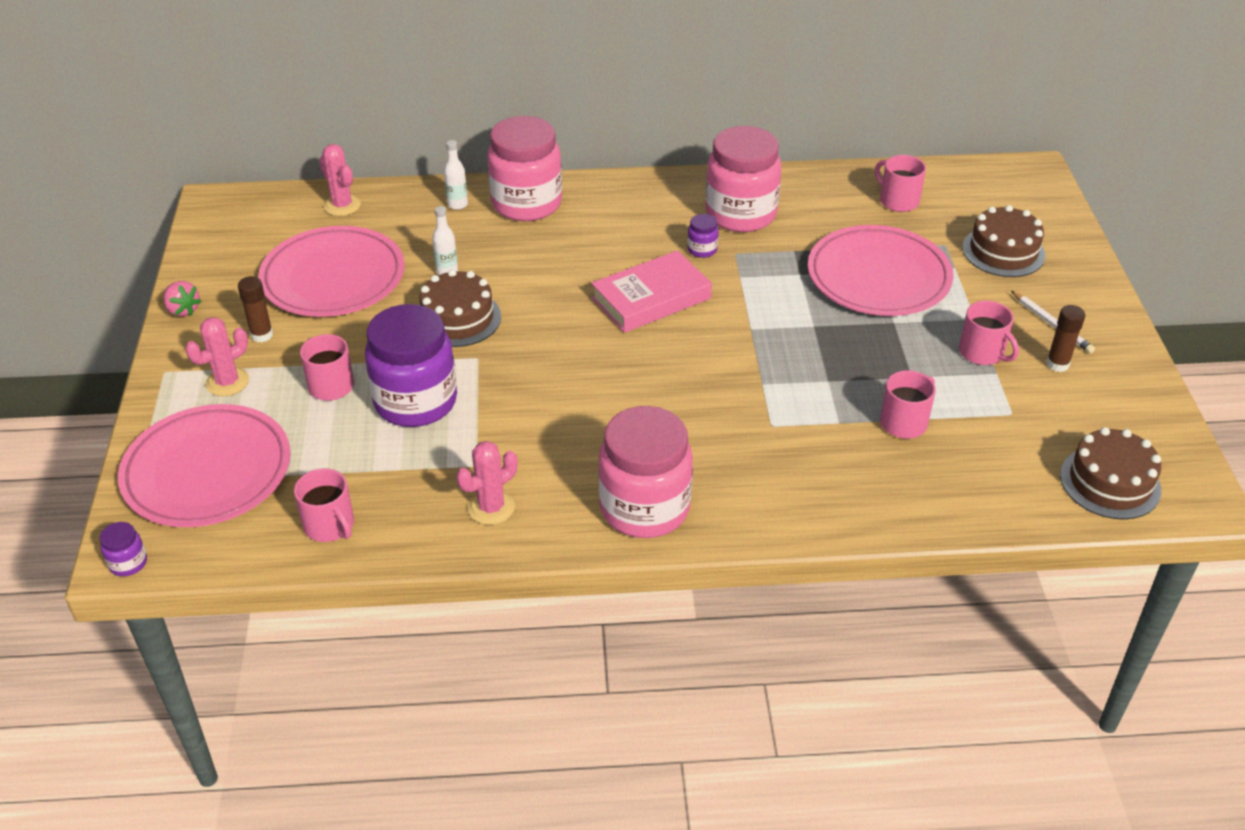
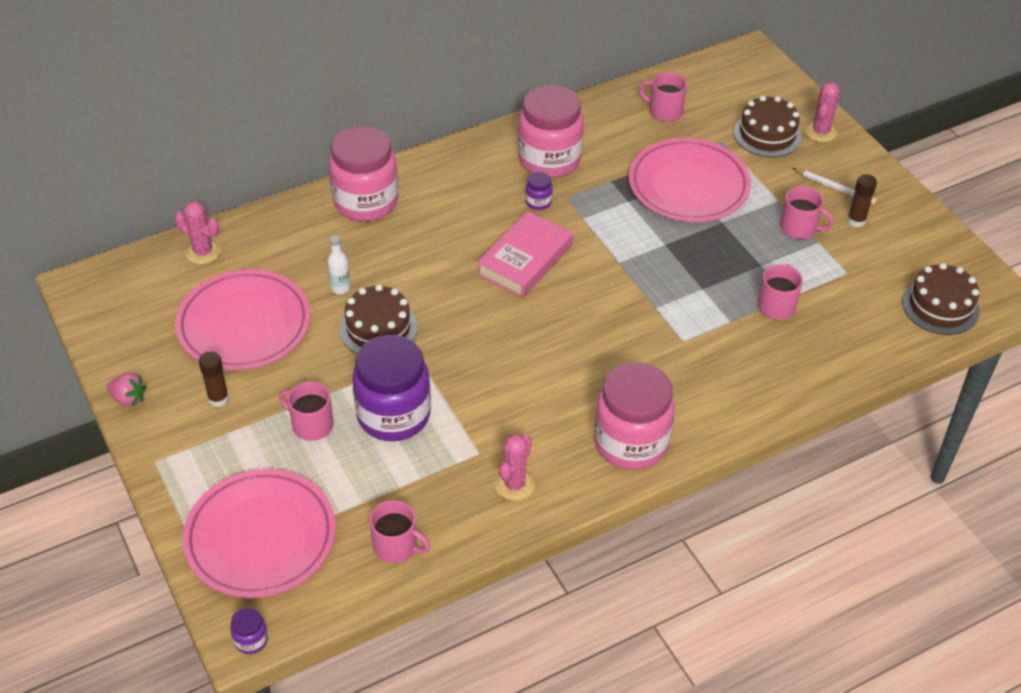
camera: 25 degrees left, 5 degrees up
(227, 382) = (219, 452): pink cactus -> pink cactus (820, 132)
(457, 204) = (306, 220): white bottle -> none

